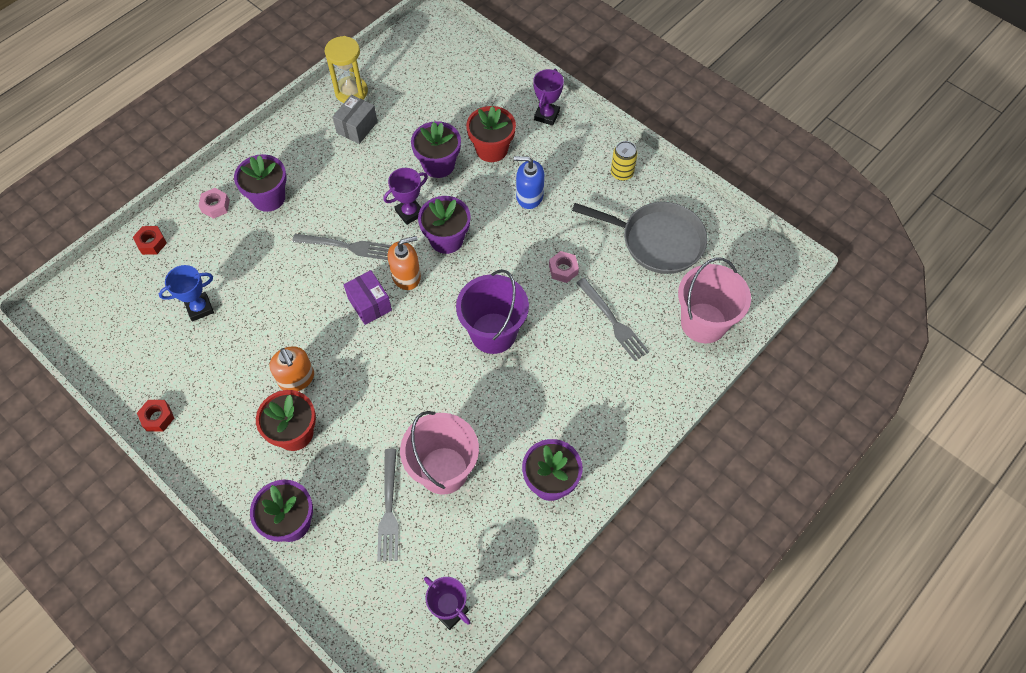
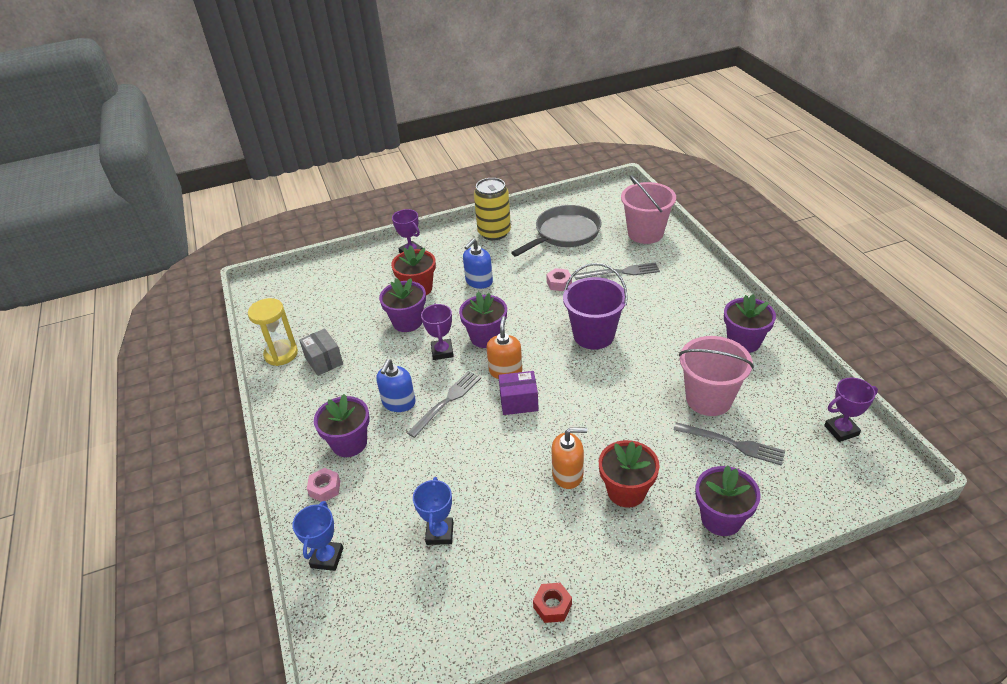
camera: 60 degrees left, 20 degrees down
(151, 243) = (327, 558): red nut -> blue trophy
(329, 210) = (399, 403): none -> blue soap dispenser
(622, 173) = (494, 232): yellow can -> yellow can, size x1.75

